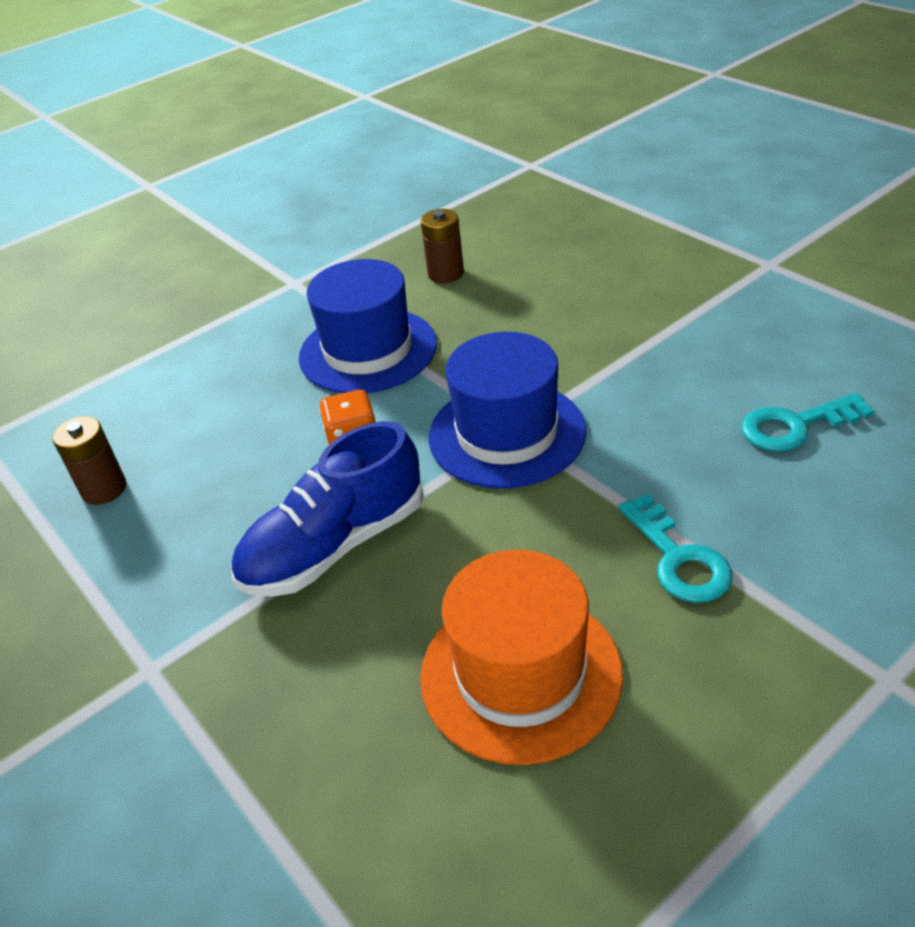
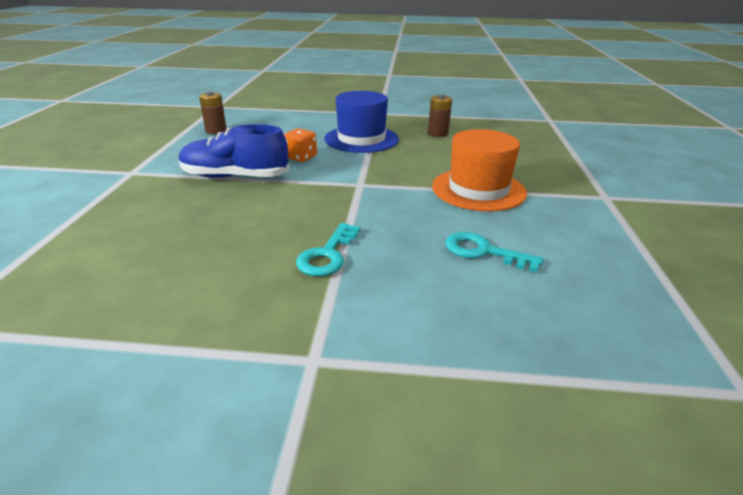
camera: 40 degrees right, 10 degrees down
(507, 433) = (354, 183): blue hat -> none
(520, 674) = (201, 243): orange hat -> orange hat (478, 189)

